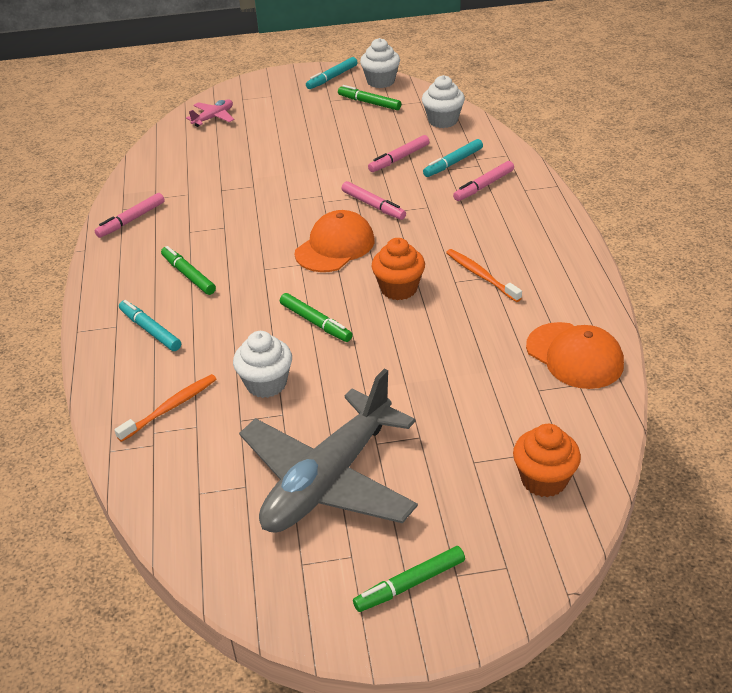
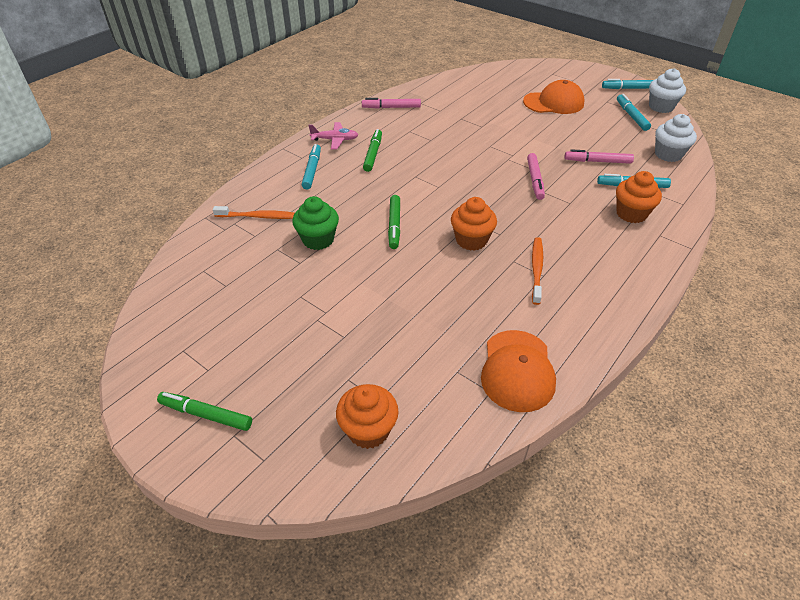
camera: 45 degrees right, 5 degrees up
(213, 118) = (518, 76): pink plane -> pink plane (335, 140)
(266, 384) = (318, 239): white cupcake -> green cupcake
(329, 479) = (264, 317): grey plane -> none
(335, 247) = (473, 189): orange cap -> orange cap (553, 102)
(369, 103) = (631, 116): green marker -> turquoise marker
(483, 186) = (631, 214): pink marker -> orange cupcake

